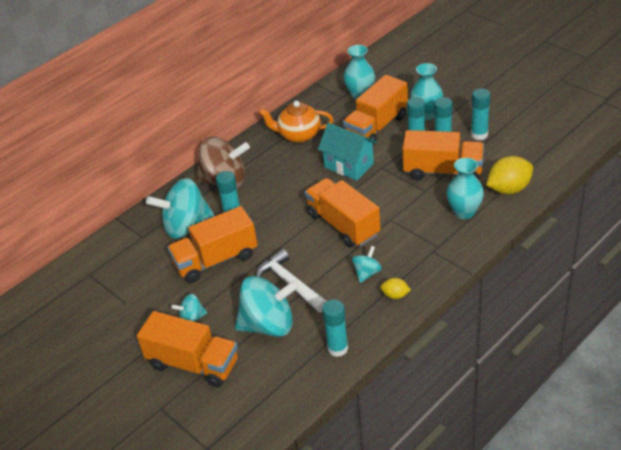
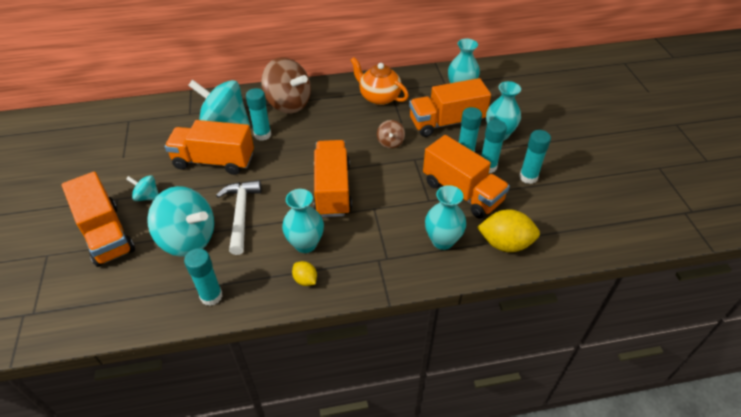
camera: 30 degrees right, 5 degrees up
(349, 165) = (390, 142): turquoise house -> brown spinning top
(367, 273) = (305, 244): turquoise spinning top -> turquoise vase

